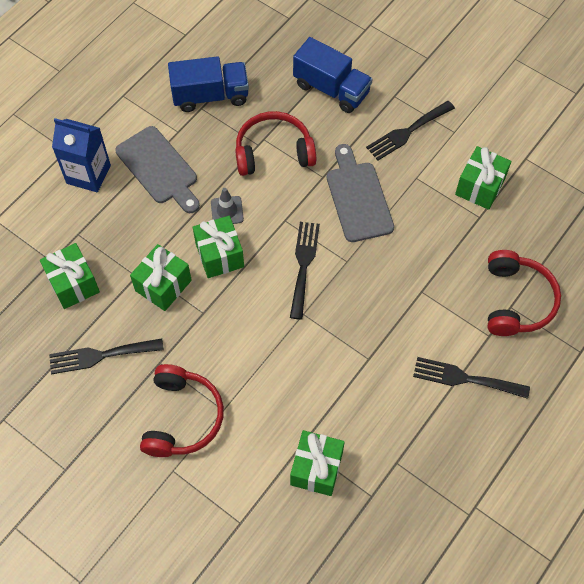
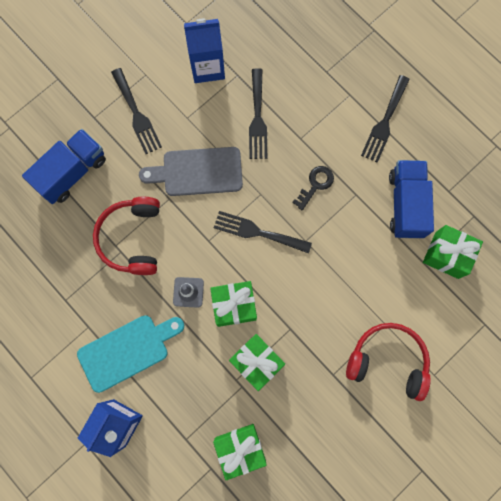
camera: 80 degrees left, 15 degrees up
(100, 356) = (318, 428): black fork -> black fork (257, 119)
(159, 168) = (127, 351): grey cutting board -> turquoise cutting board
(210, 96) = (52, 289): blue truck -> blue truck (406, 204)
(370, 314) = (315, 185): none -> black key
(480, 187) = (207, 67): green gift -> blue carton
(516, 300) = (321, 66): red headphones -> none

